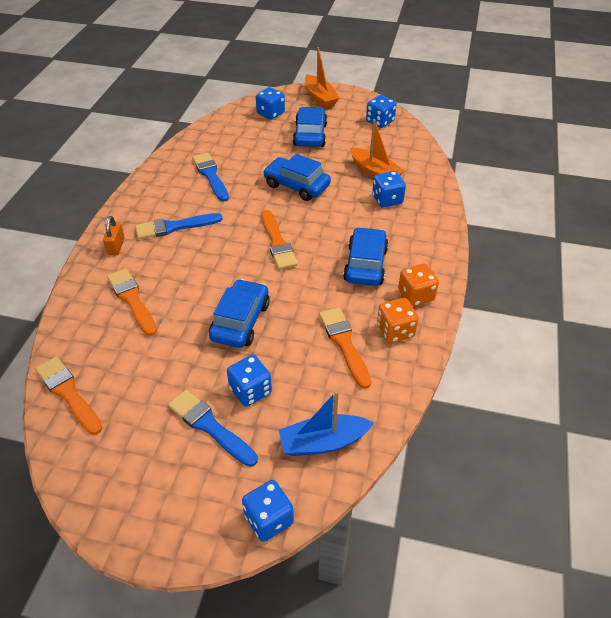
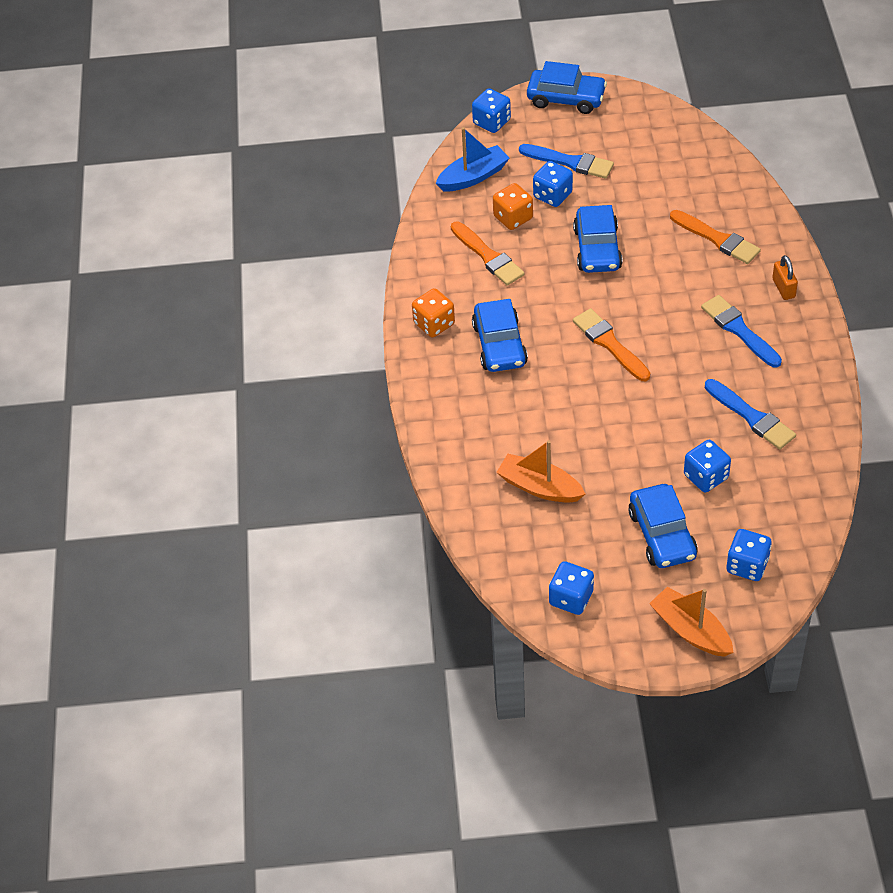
camera: 165 degrees right, 5 degrees up
(68, 393) = (704, 151): orange brush -> none
(174, 227) = (739, 330): blue brush -> blue brush turned 90 degrees counterclockwise
(296, 186) = (631, 433): blue car -> blue car (566, 98)
(387, 200) = (507, 444): blue dice -> blue dice (706, 477)
(395, 331) = (444, 282): orange dice -> orange dice (513, 218)

